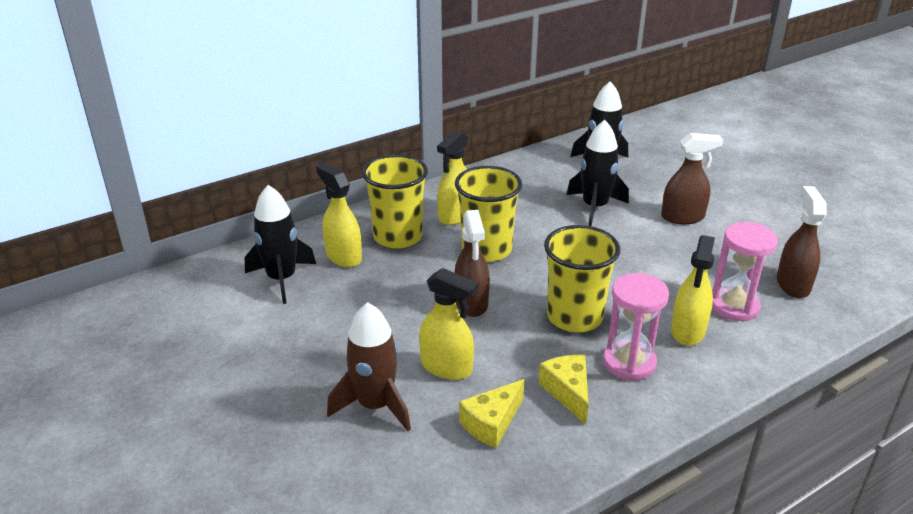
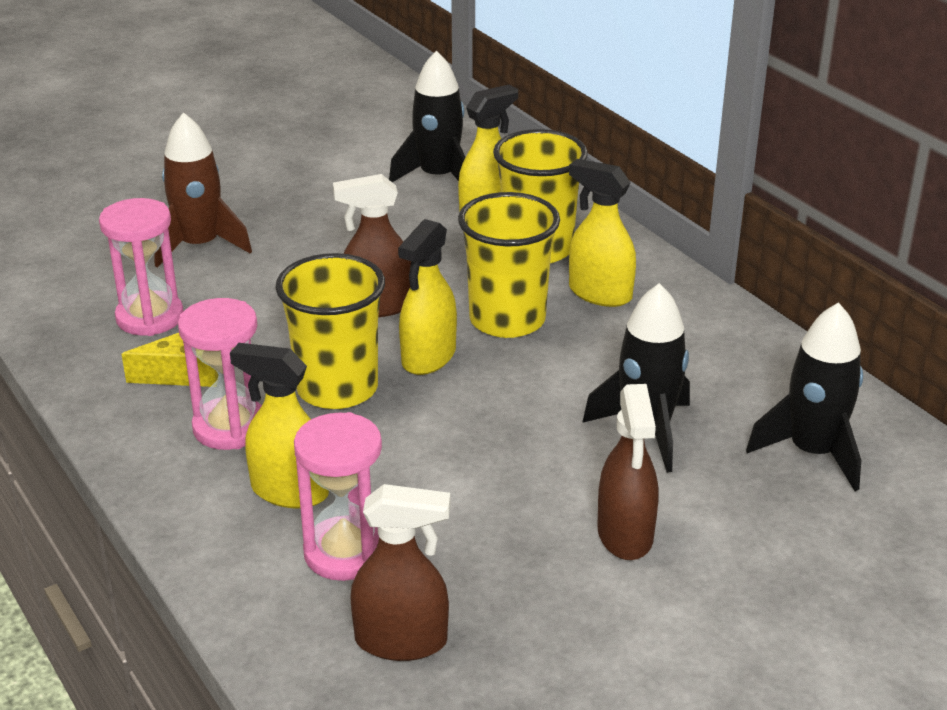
camera: 90 degrees right, 0 degrees up
(447, 367) = (252, 288): yellow spray bottle -> yellow spray bottle (428, 357)
(491, 423) = (150, 317): yellow cheese -> pink hourglass

